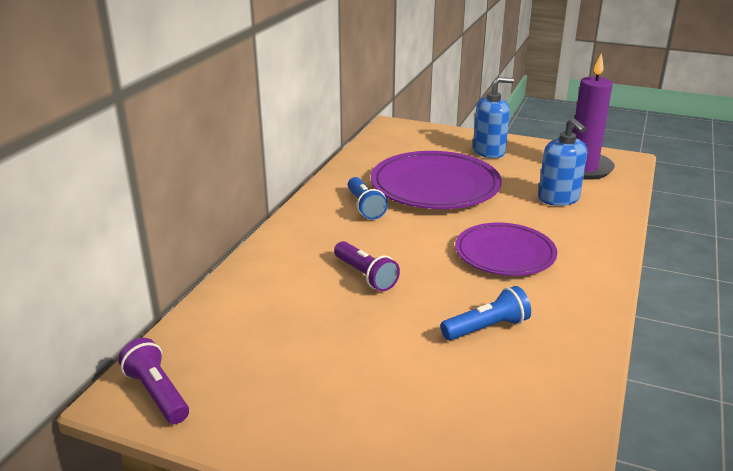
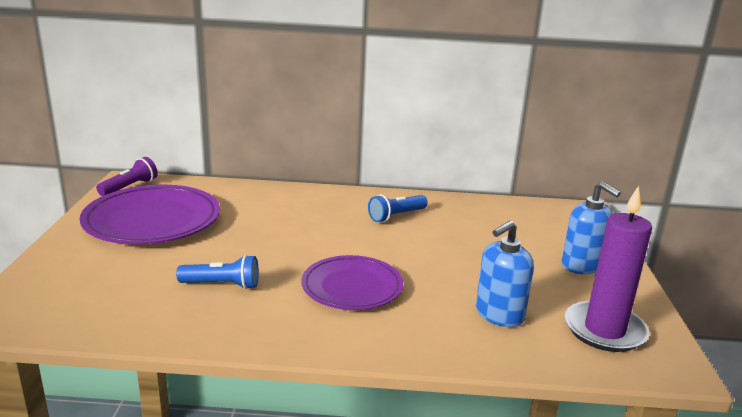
camera: 70 degrees right, 5 degrees down
(365, 276) = (282, 229): purple flashlight -> none
(435, 186) = (465, 243): purple plate -> purple plate (152, 220)
(487, 328) = (222, 285): blue flashlight -> blue flashlight turned 45 degrees counterclockwise

